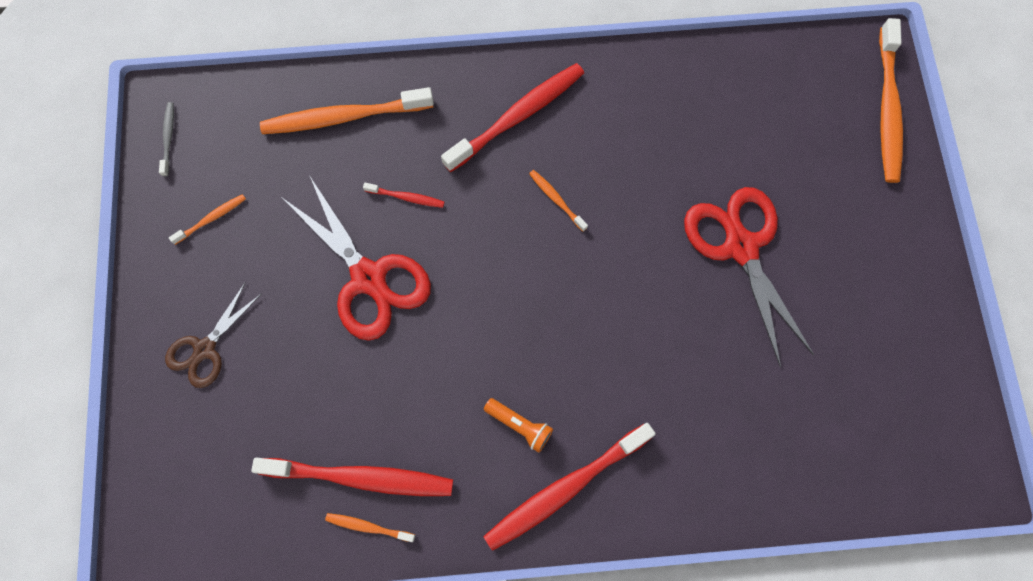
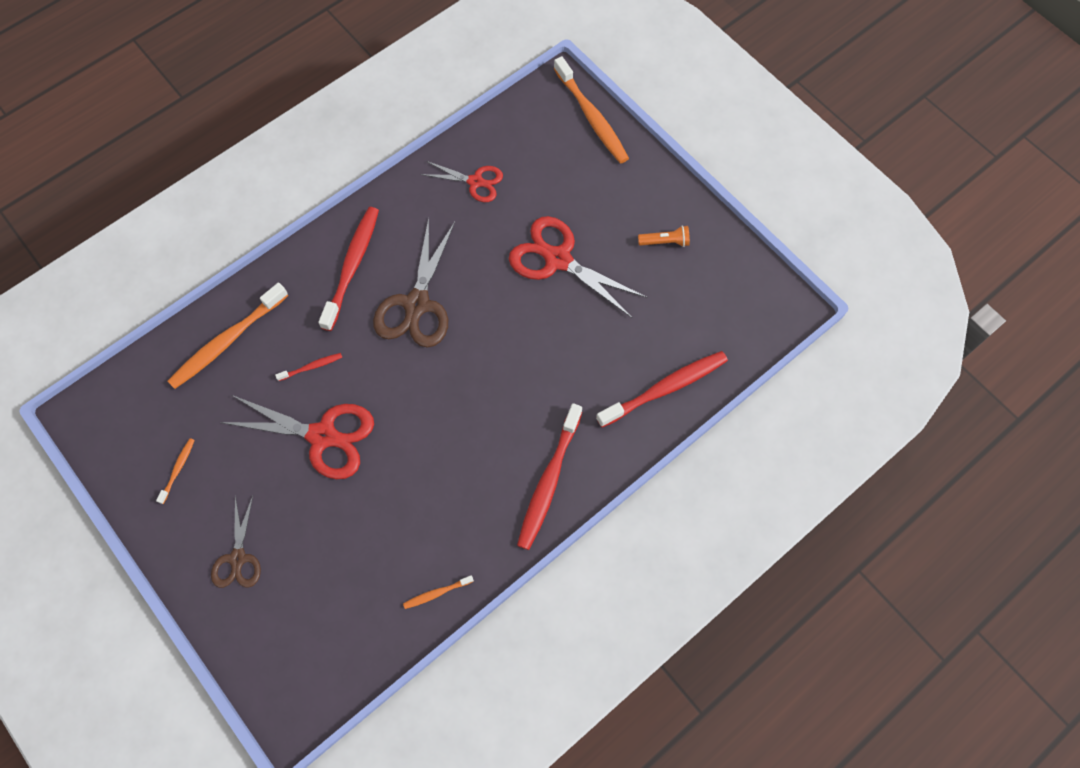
camera: 35 degrees left, 5 degrees down
(168, 138) = (103, 435): grey toothbrush -> none
(361, 477) = (409, 566): red toothbrush -> red toothbrush (665, 388)
(519, 425) = (492, 462): orange flashlight -> orange flashlight (665, 242)
(556, 199) = (417, 304): orange toothbrush -> brown scissors
(707, 104) = (475, 182): none -> red scissors

